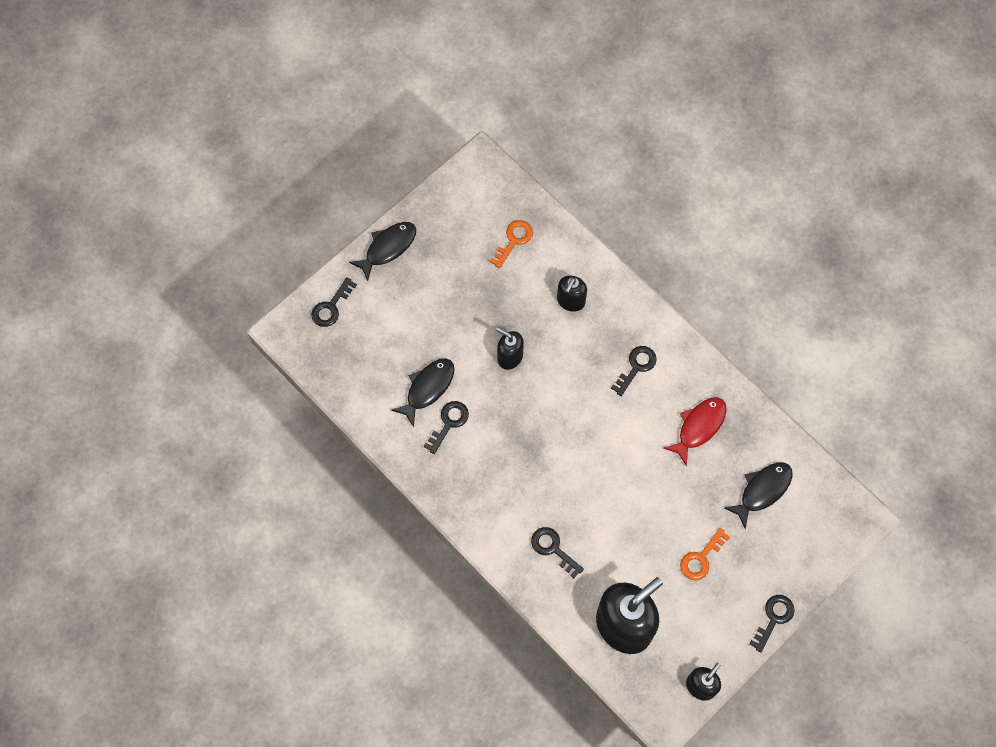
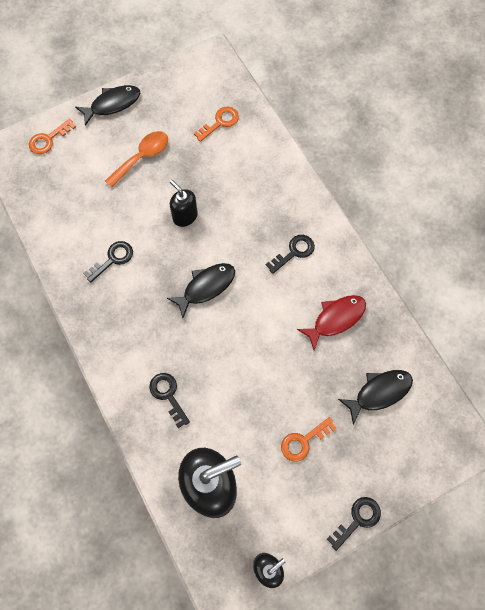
camera: 15 degrees right, 0 degrees up
(331, 306) = (48, 139): black key -> orange key
(428, 388) = (105, 225): black fish -> black fish (206, 287)
(441, 302) = (142, 157): none -> orange spoon
(570, 301) = (253, 183): black soap dispenser -> none

